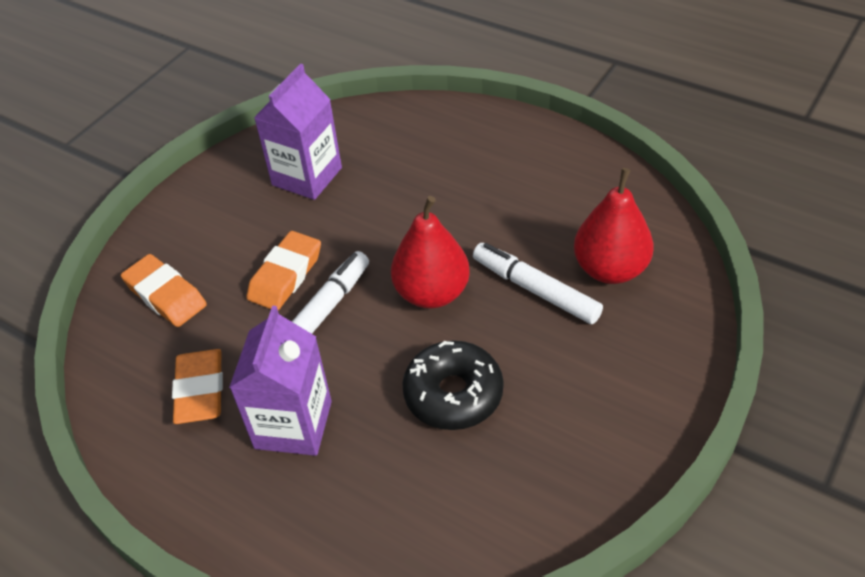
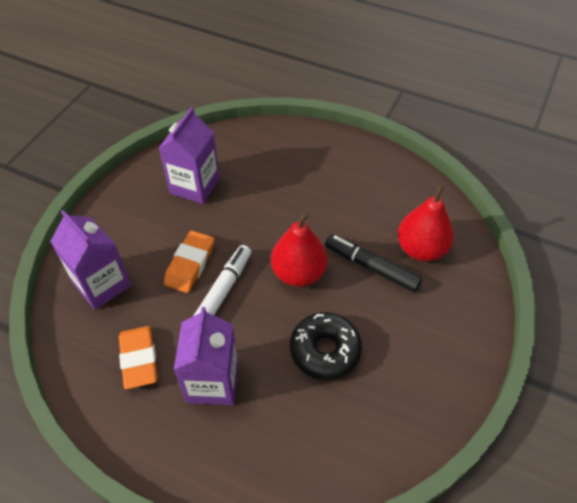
camera: 10 degrees left, 5 degrees up
(165, 295) = (102, 284): orange eraser -> purple carton
(535, 290) = (371, 267): white marker -> black marker

